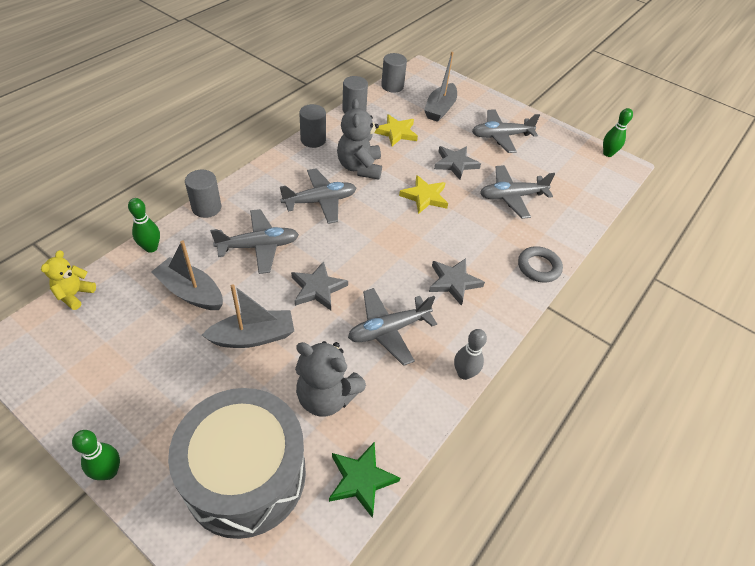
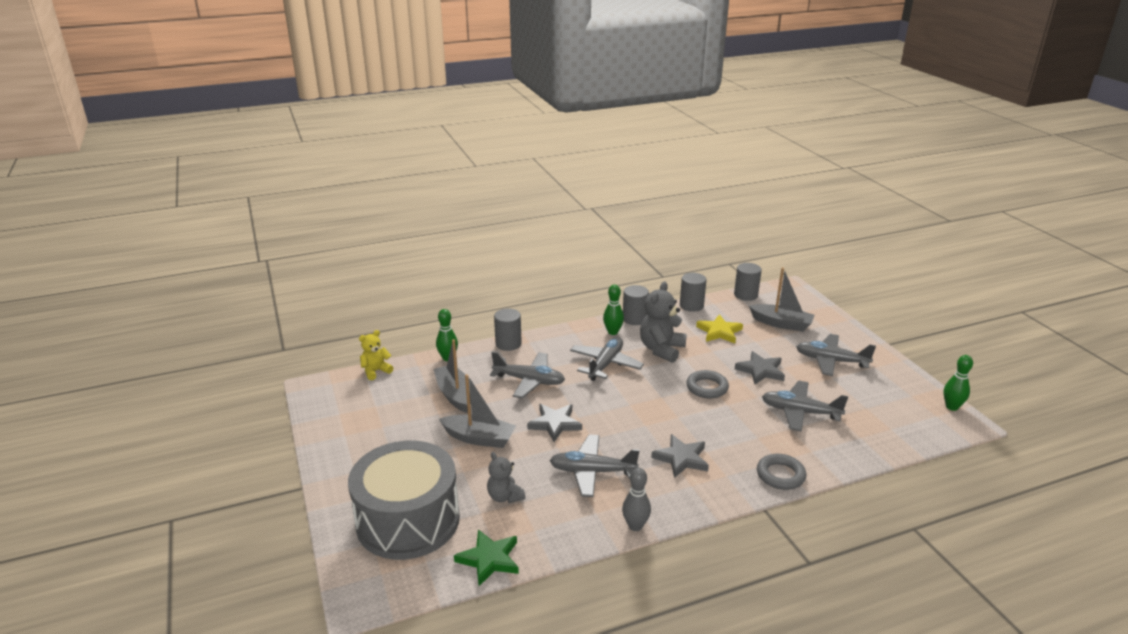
camera: 35 degrees right, 20 degrees down
(109, 471) = (323, 481): green bowling pin -> green bowling pin (613, 332)
(320, 201) = (605, 364): grey plane -> grey plane turned 75 degrees counterclockwise
(326, 396) = (505, 497): grey teddy bear -> grey teddy bear, size x0.60
(425, 197) = (707, 387): yellow star -> grey ring
(440, 109) = (781, 324): grey boat -> grey boat turned 120 degrees counterclockwise

